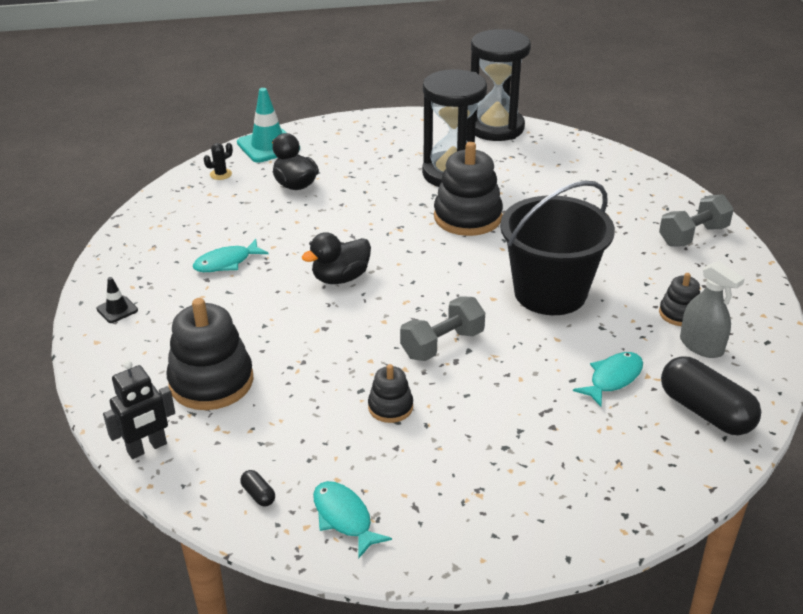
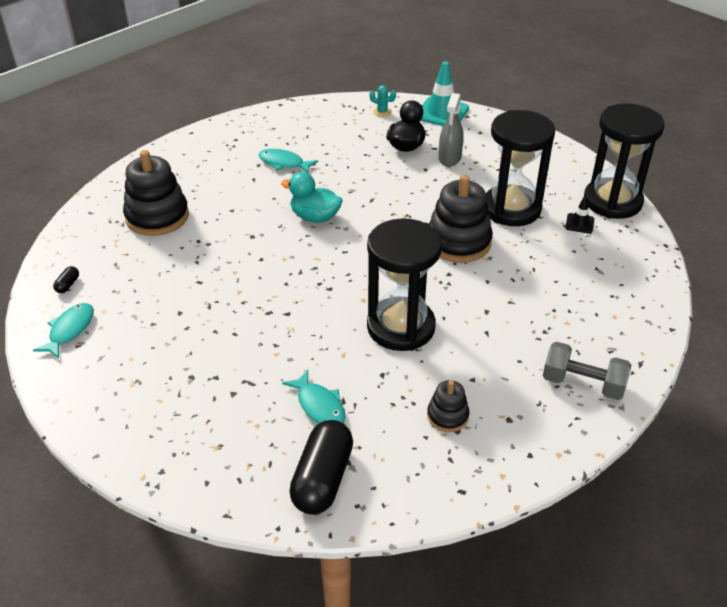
camera: 55 degrees right, 5 degrees up
(117, 310) = (196, 148): black traffic cone -> black traffic cone (579, 223)
(147, 448) = (79, 223): black robot -> none
(221, 174) = (382, 112): black cactus -> turquoise cactus
(340, 278) = (315, 217): black duck -> turquoise duck
(390, 407) = (192, 303): black stacking toy -> none
(442, 344) = (282, 297): grey dumbbell -> none
(550, 293) = (401, 327): black bucket -> black hourglass
(613, 379) = (319, 406): turquoise fish -> turquoise fish turned 45 degrees clockwise
(701, 345) = (413, 446): grey spray bottle -> grey spray bottle (450, 158)

